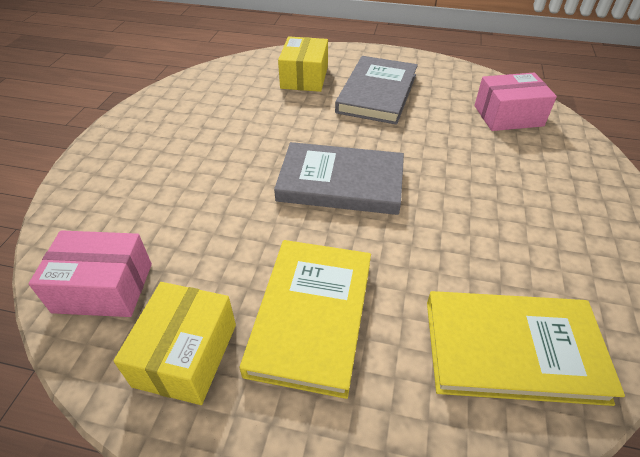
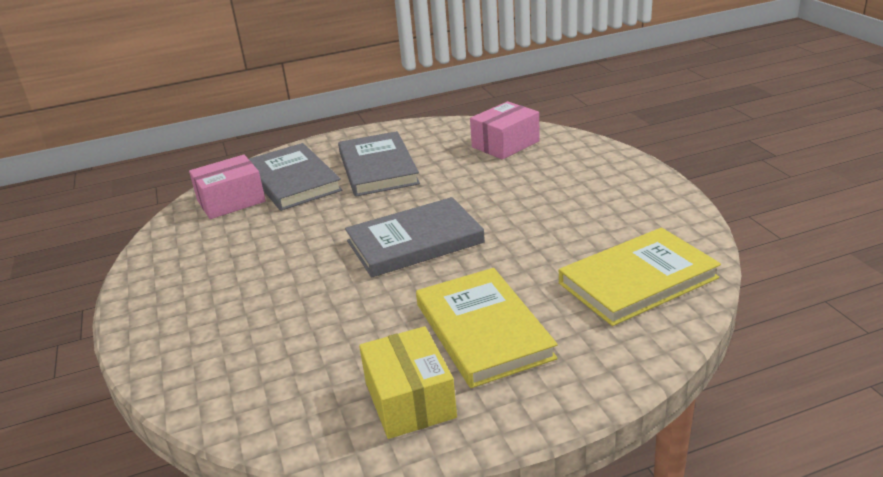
camera: 30 degrees left, 15 degrees down
(103, 288) = (282, 401): pink box -> pink box (231, 201)
(304, 77) = (293, 181): yellow box -> grey book

